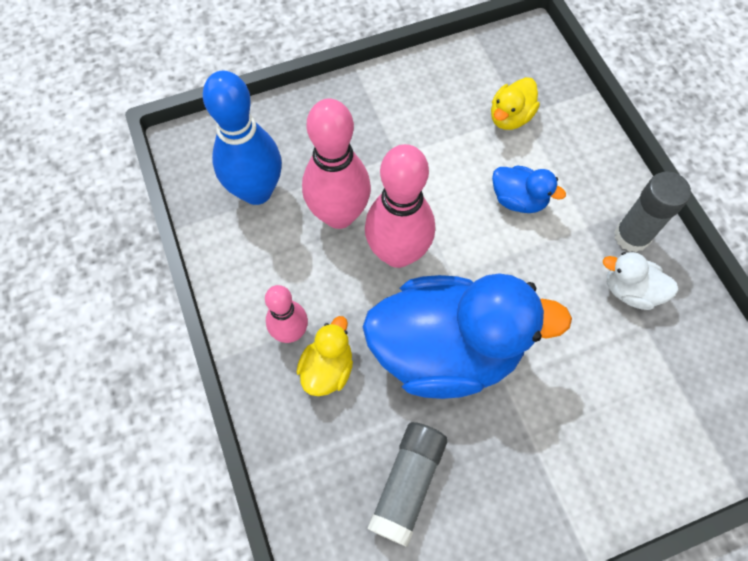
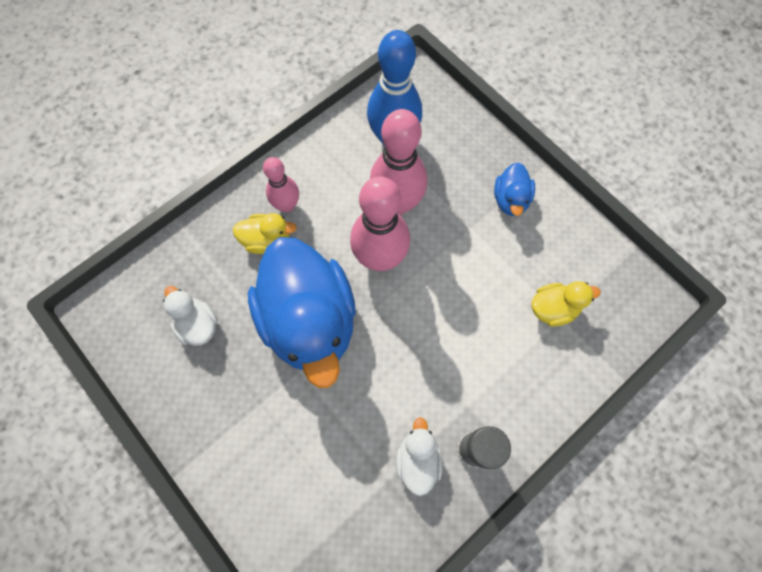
camera: 70 degrees right, 5 degrees up
(407, 484) = (198, 324): grey glue stick -> white duck
(510, 117) = (553, 308): yellow duck -> yellow duck turned 150 degrees clockwise
(518, 200) = (469, 339): blue duck -> blue duck (510, 199)

